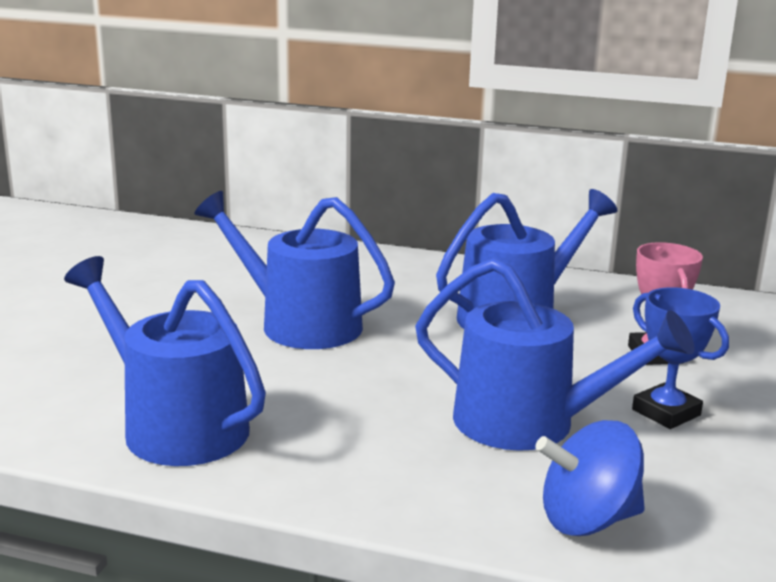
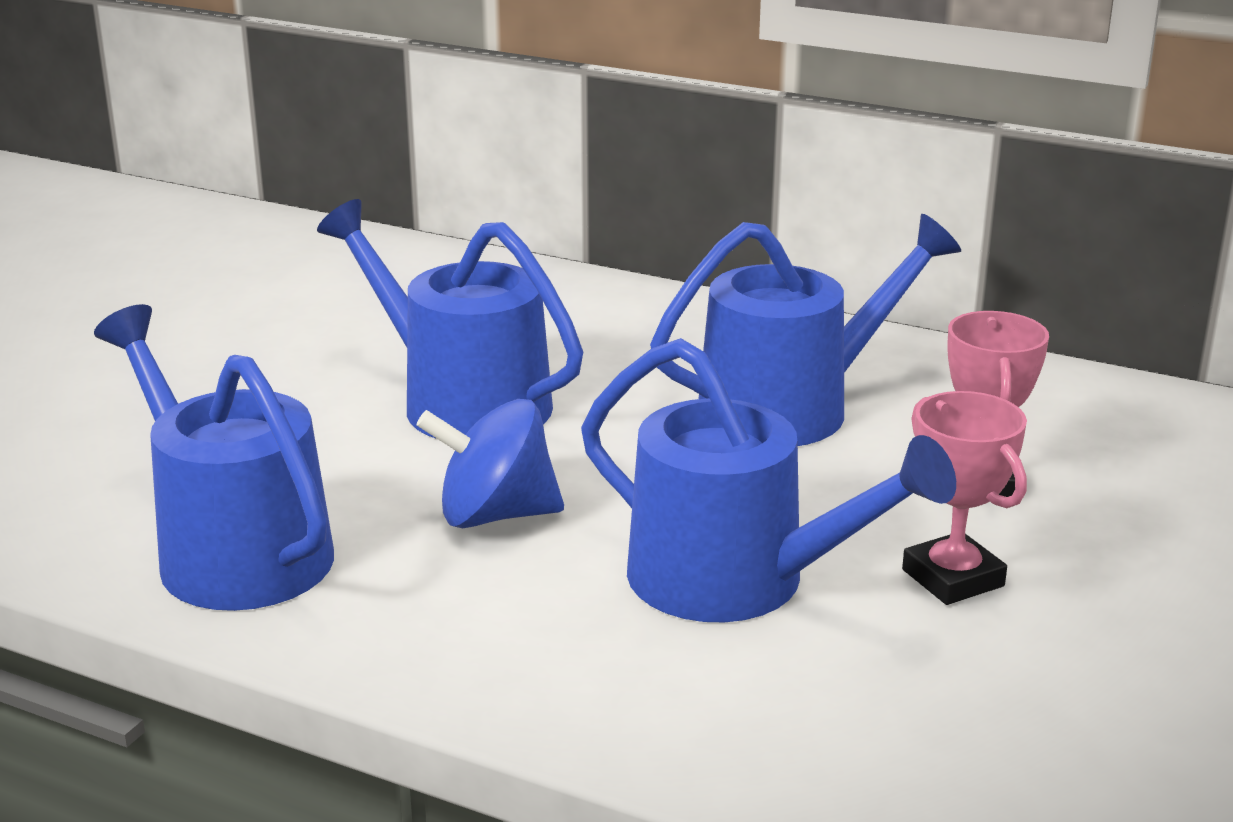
camera: 10 degrees right, 5 degrees up
(588, 520) = (758, 734): blue spinning top -> blue spinning top (495, 515)
(666, 412) = (953, 578): blue trophy -> pink trophy

